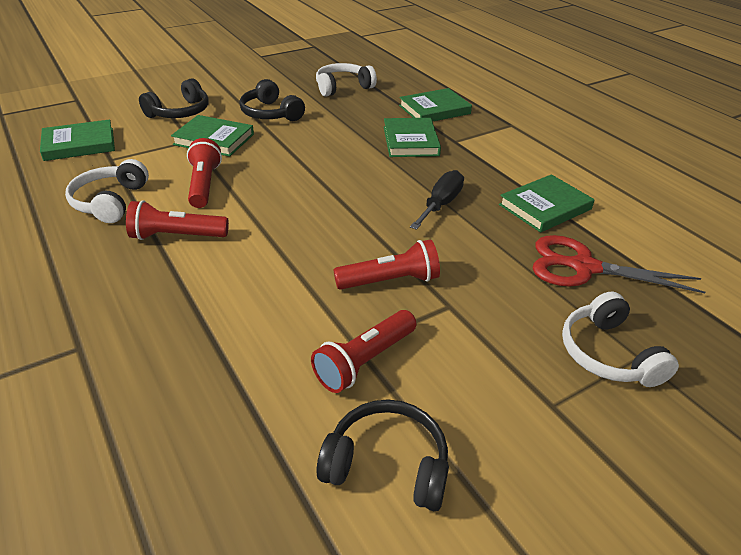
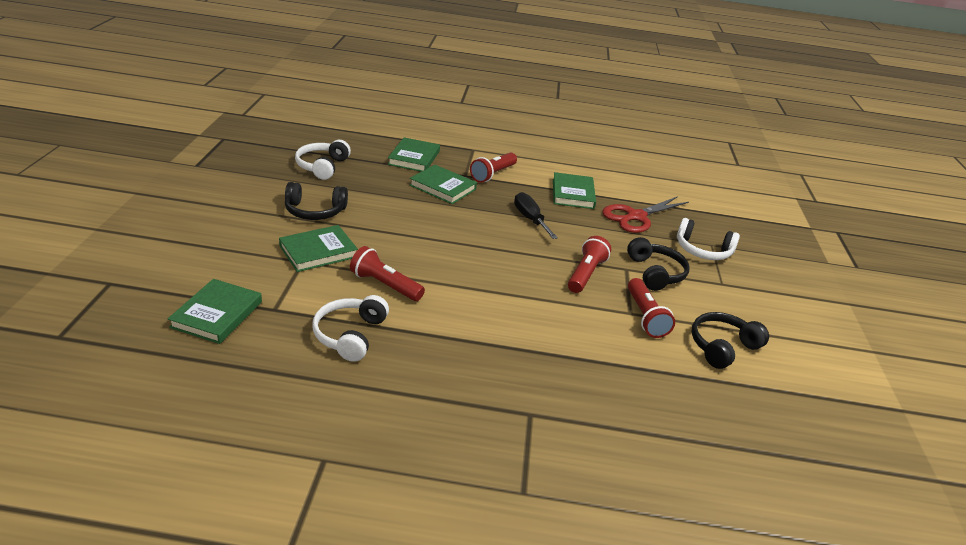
camera: 55 degrees left, 5 degrees down
(110, 202) = (350, 335): white headphones -> white headphones turned 60 degrees clockwise
(177, 236) = (442, 325): red flashlight -> red flashlight (493, 174)
(180, 112) = (241, 245): black headphones -> black headphones (655, 273)

